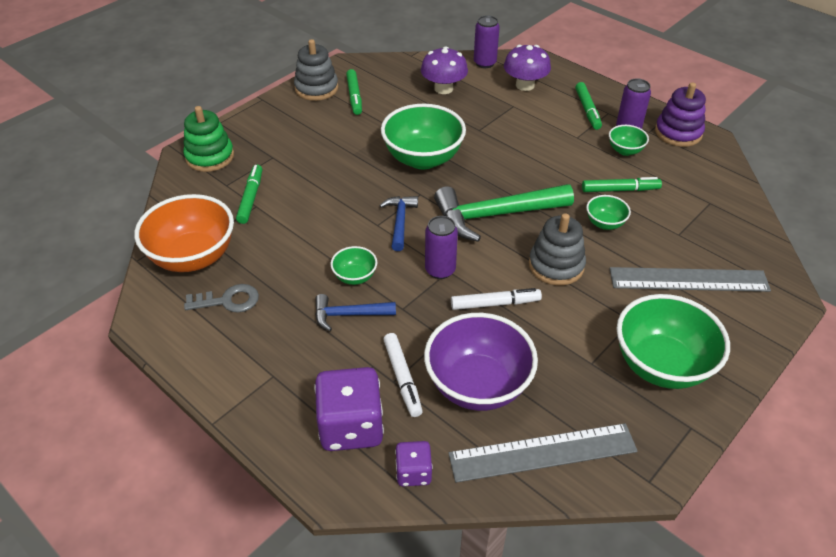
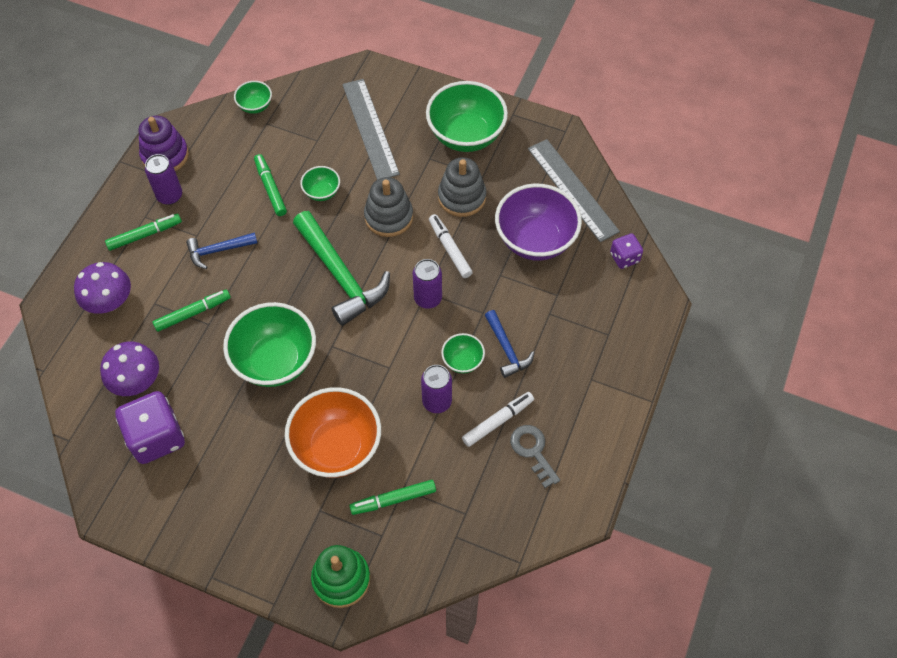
camera: 110 degrees left, 15 degrees up
(193, 257) = (495, 511): orange bowl -> orange bowl (337, 447)
(316, 88) = (171, 522): grey stacking toy -> grey stacking toy (462, 197)
(351, 426) = (608, 307): purple dice -> purple dice (156, 437)
(354, 96) = (177, 471): green marker -> green marker (193, 313)
(400, 221) = (378, 350): blue hammer -> blue hammer (218, 250)
(402, 378) = (551, 289): white marker -> white marker (498, 421)
(484, 63) = (70, 353): purple can -> purple can (437, 401)
(625, 150) = (208, 193): green bowl -> green bowl (255, 106)

